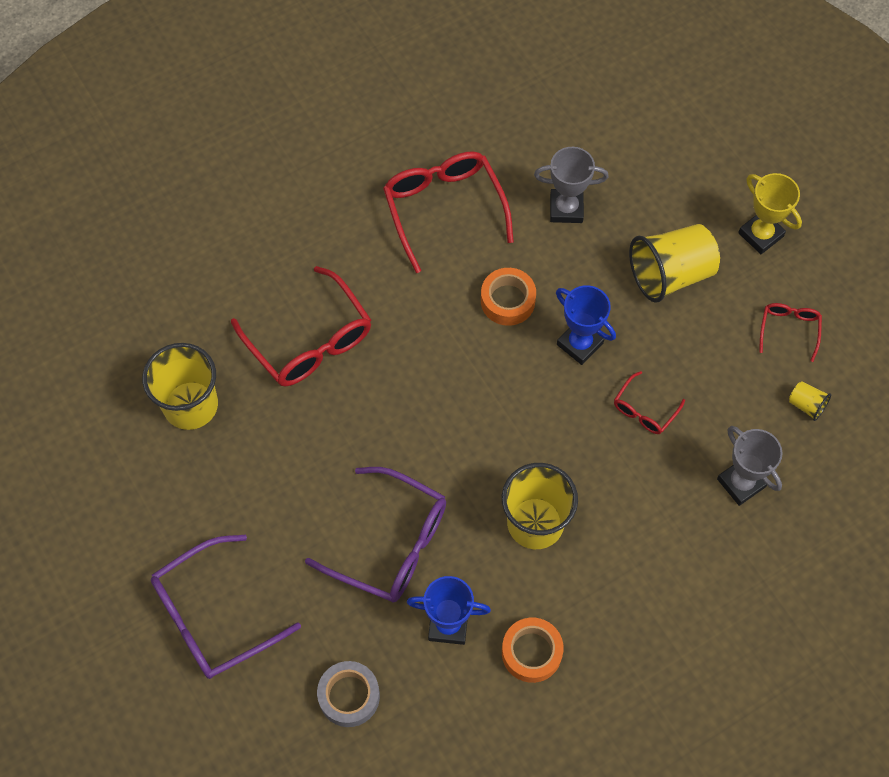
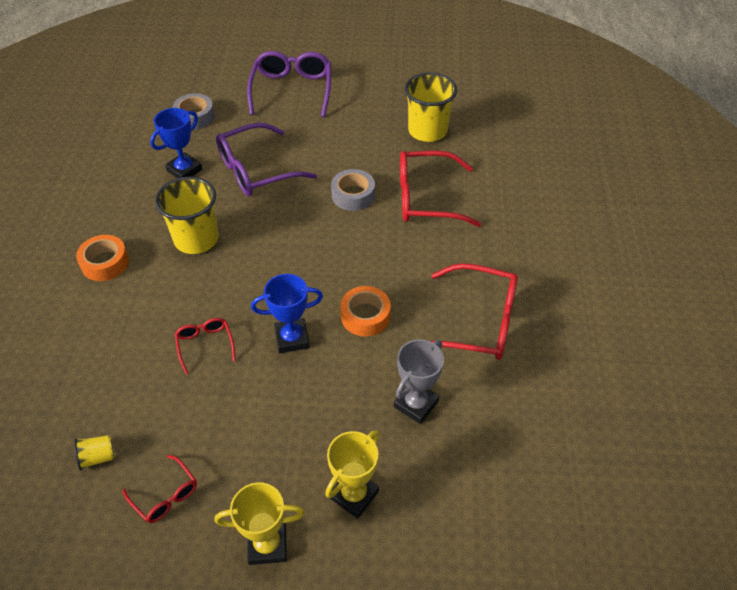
camera: 125 degrees right, 15 degrees down
(357, 414) = (353, 195): none -> grey tape
(531, 652) = (128, 195): orange tape -> orange tape (105, 263)
(670, 274) = (293, 440): yellow cup -> none
(677, 204) = (354, 495): none -> yellow trophy
(741, 483) = (95, 367): grey trophy -> none

